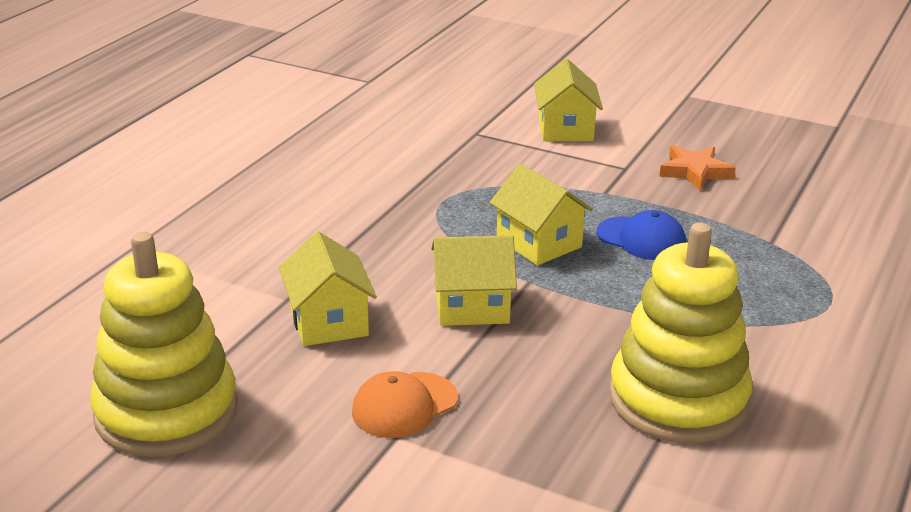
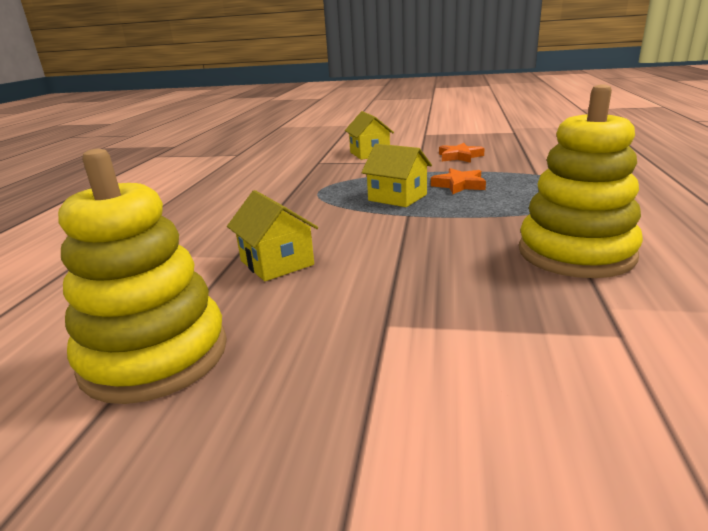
camera: 15 degrees left, 5 degrees down
(404, 405) = (375, 301): orange cap -> none
(472, 306) = (380, 234): yellow house -> none
(641, 239) = (459, 185): blue cap -> orange star

